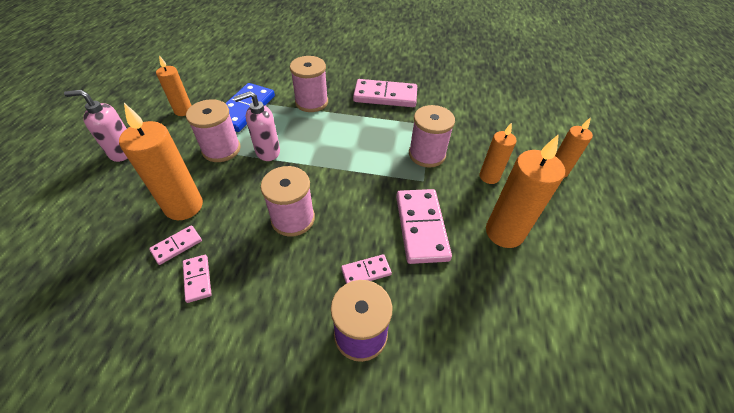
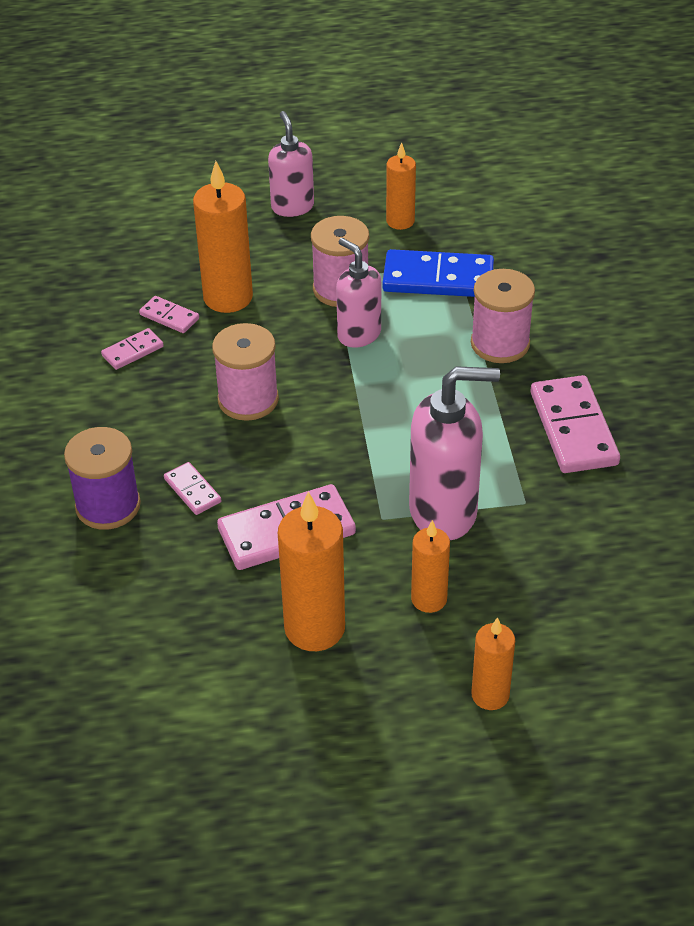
camera: 75 degrees right, 5 degrees down
(427, 154) = (444, 512): pink spool -> pink soap dispenser

